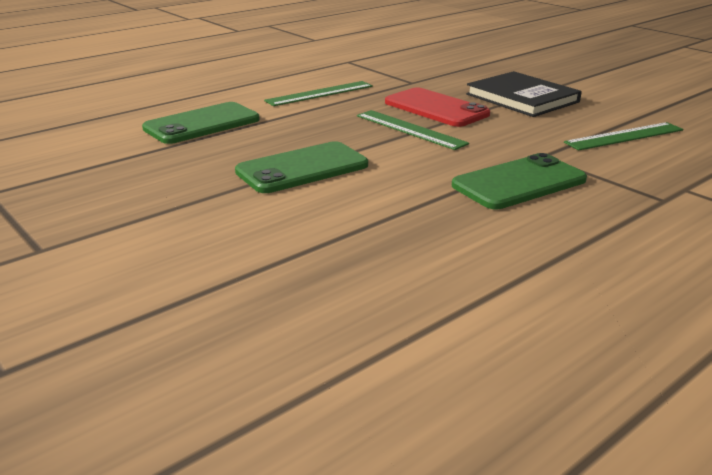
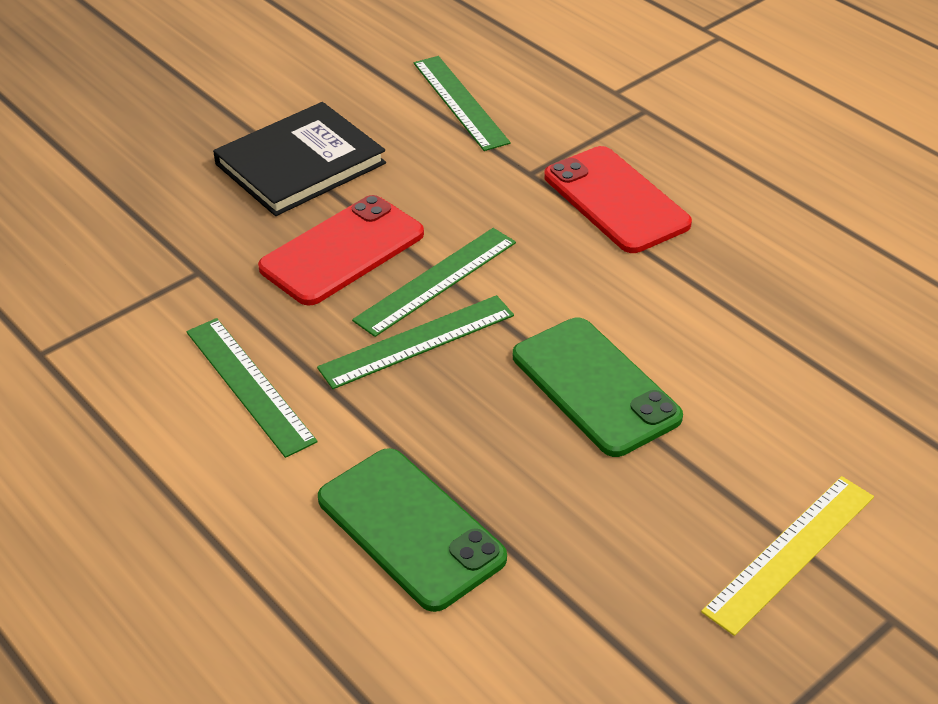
camera: 90 degrees left, 15 degrees up
(122, 219) = (790, 553): none -> yellow ruler
(351, 125) = (417, 341): none -> green ruler
(519, 183) = (616, 200): green phone -> red phone

